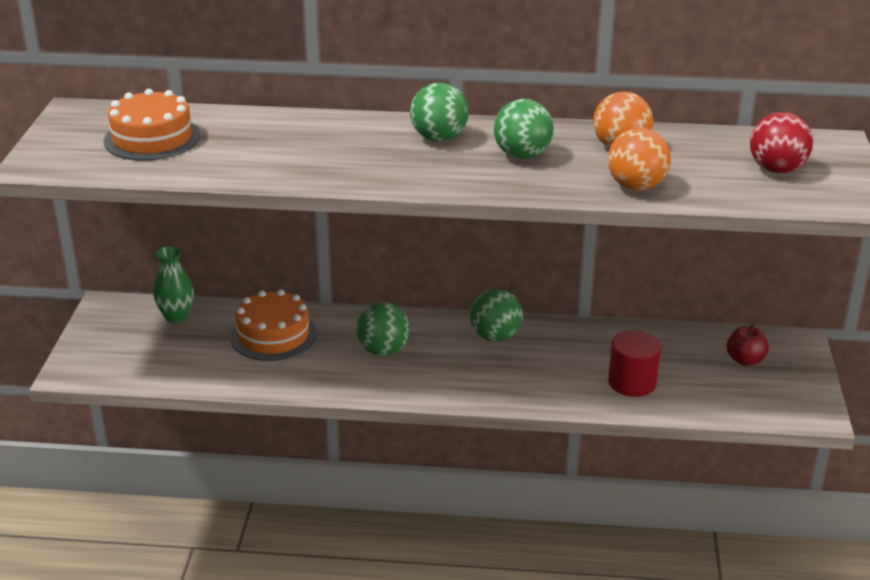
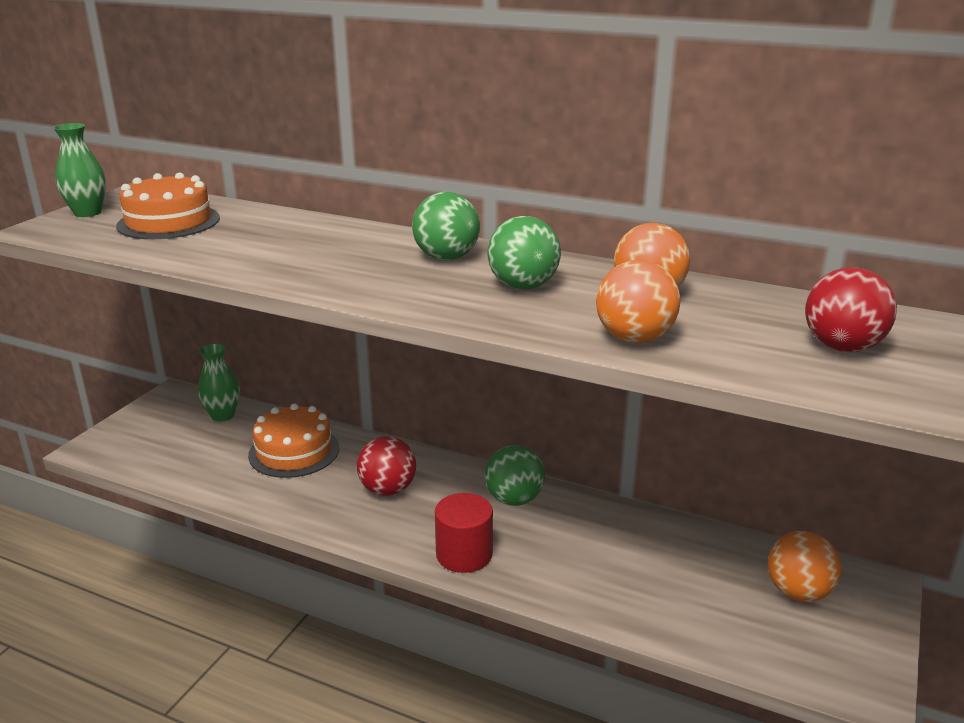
camera: 20 degrees right, 5 degrees down
(58, 140) = (87, 213): none -> green vase
(383, 351) = (388, 490): green ball -> red ball
(632, 382) = (640, 588): red cylinder -> red cylinder (464, 554)
(745, 360) = (798, 592): red apple -> orange ball

